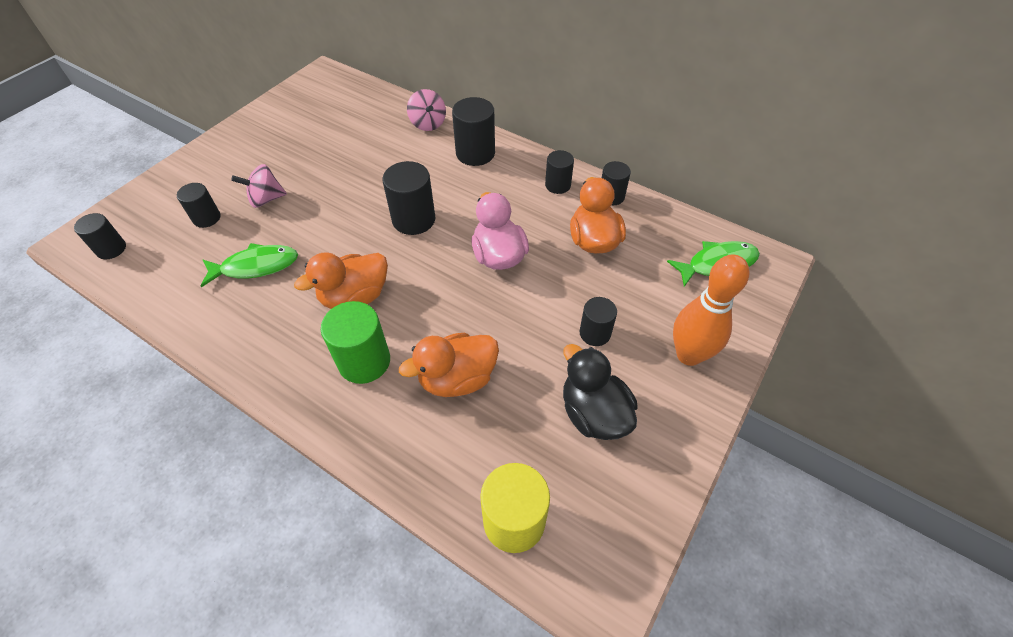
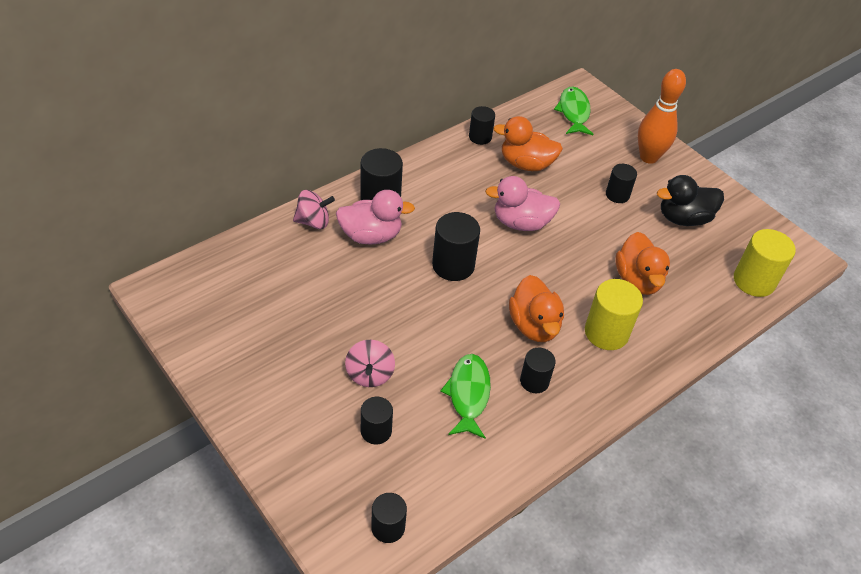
camera: 75 degrees left, 5 degrees down
(364, 361) = (606, 332): green cylinder -> yellow cylinder
(427, 159) = (371, 235): none -> pink duck
(558, 185) = (451, 162): black cylinder -> black cylinder (534, 381)

